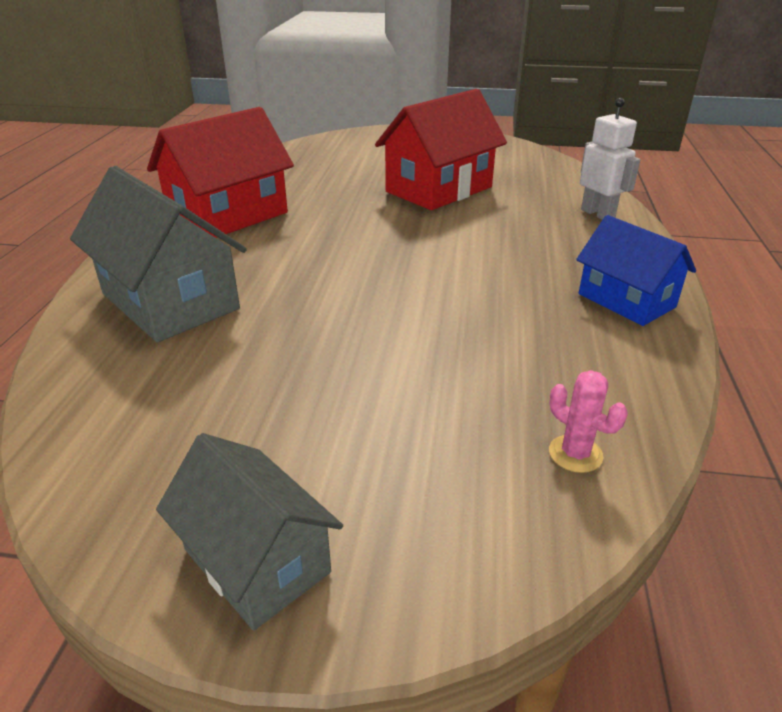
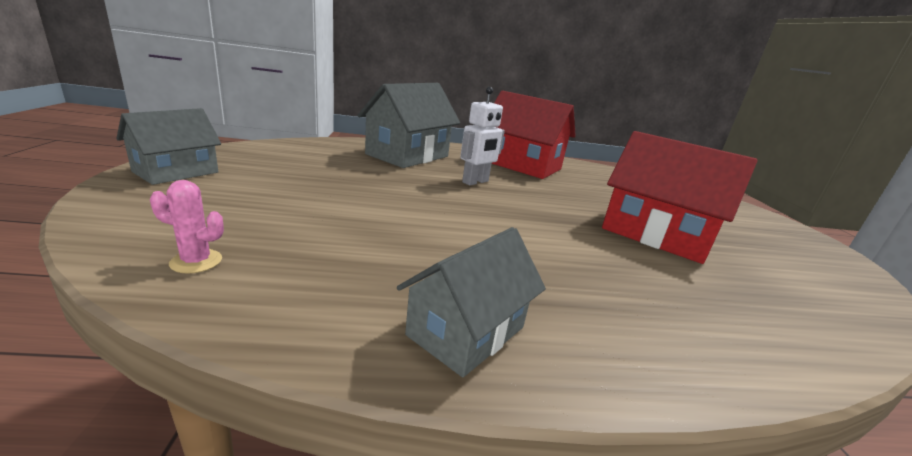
camera: 75 degrees right, 10 degrees down
(575, 454) = (196, 261): pink cactus -> pink cactus turned 60 degrees clockwise
(598, 214) = (720, 343): white robot -> white robot (475, 182)
(626, 300) = (466, 331): blue house -> grey house

